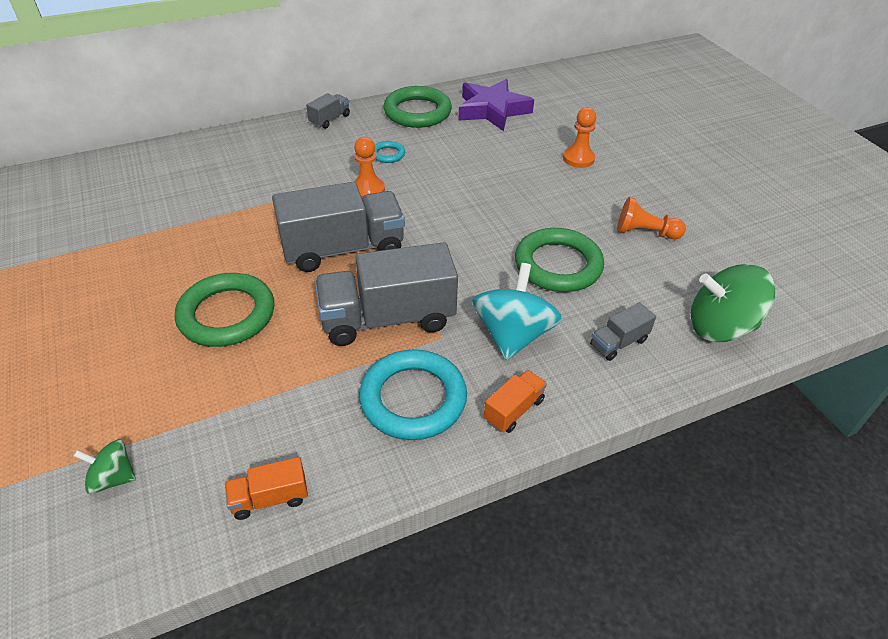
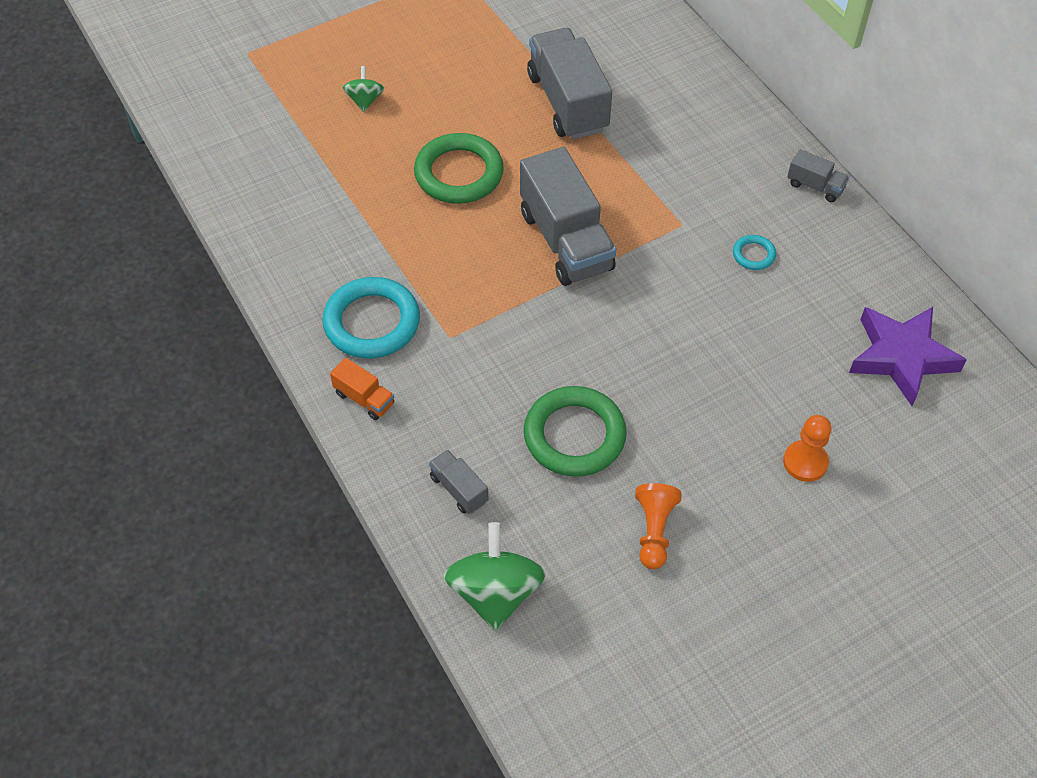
camera: 85 degrees right, 10 degrees up
(113, 478) = (286, 152): green spinning top -> green spinning top (365, 100)
(270, 498) = (270, 245): orange truck -> none
(368, 190) = (674, 246): orange pawn -> none
(387, 319) = (468, 291): grey truck -> grey truck (567, 103)
(417, 112) = (866, 273): green ring -> none
(513, 335) = (459, 395): turquoise spinning top -> none

